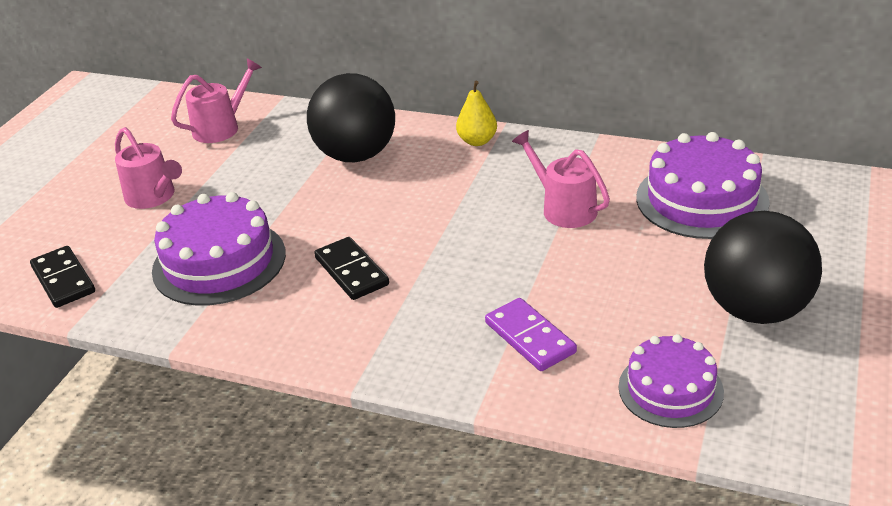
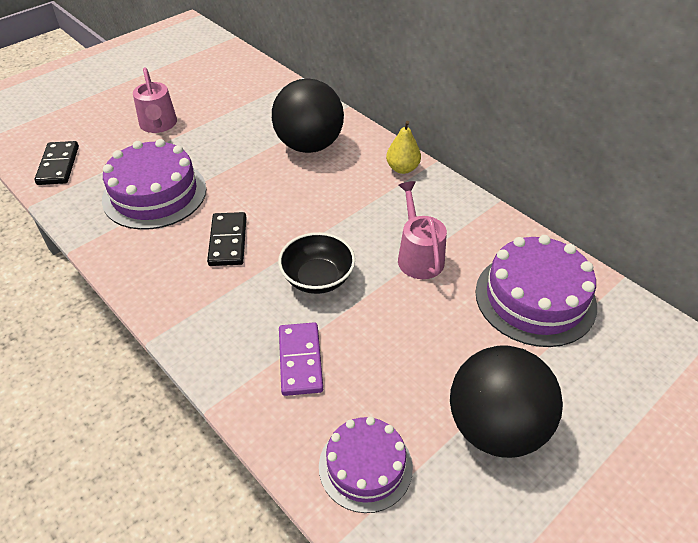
camera: 25 degrees right, 10 degrees up
(221, 128) = (242, 87): pink watering can -> none
(481, 265) = (317, 278): none -> black bowl

